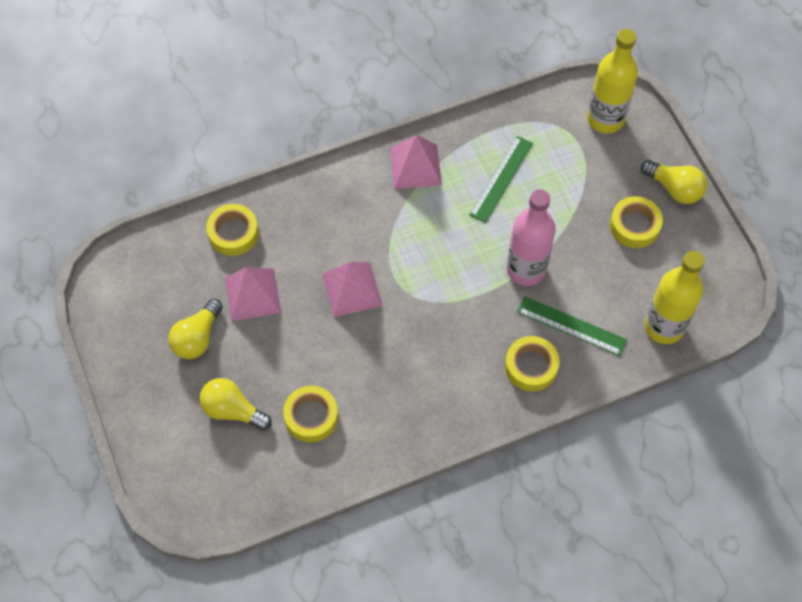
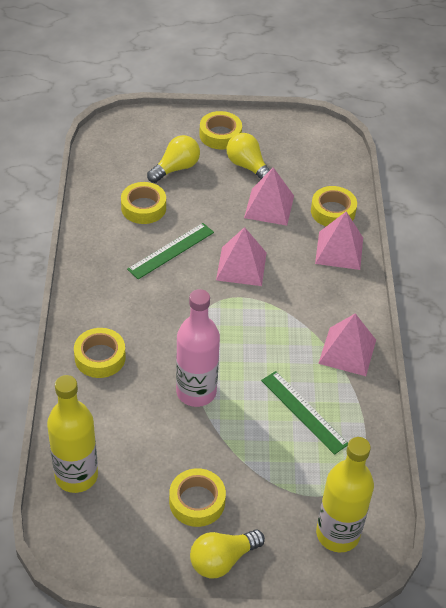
camera: 110 degrees right, 15 degrees down
(154, 386) = (220, 135): none -> yellow tape
(288, 211) = (339, 250): none -> pink pyramid
(571, 326) = (120, 402): green ruler -> green ruler (171, 250)

